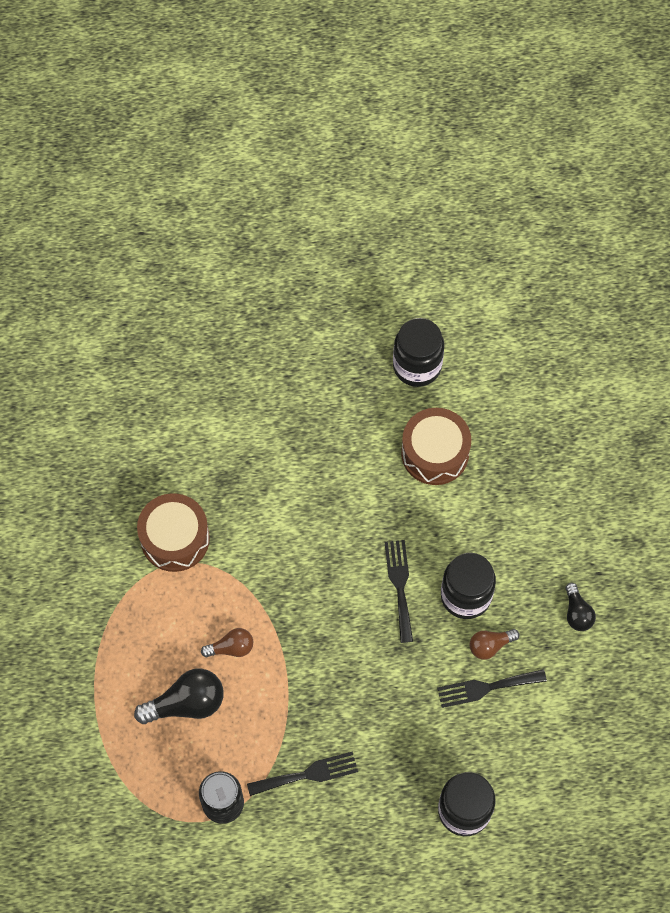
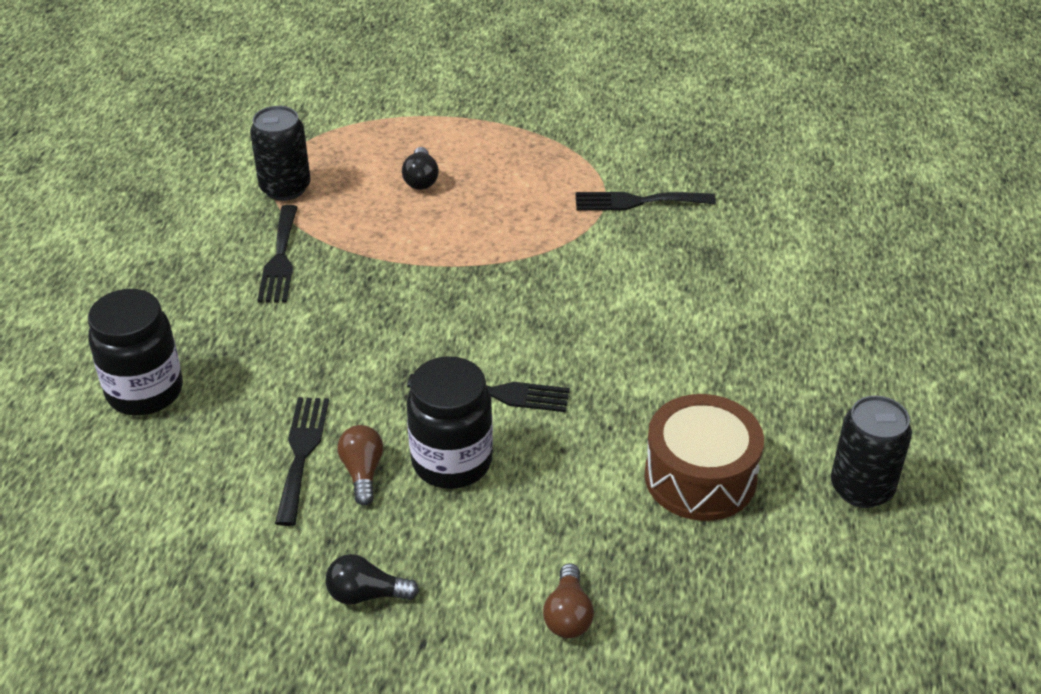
camera: 105 degrees right, 25 degrees down
(175, 538) = (638, 201): brown drum -> black fork
(186, 703) = (421, 179): black light bulb -> black light bulb, size x0.59
(231, 648) = (474, 224): brown light bulb -> brown light bulb (568, 615)
(417, 366) = (861, 488): black jar -> black can

